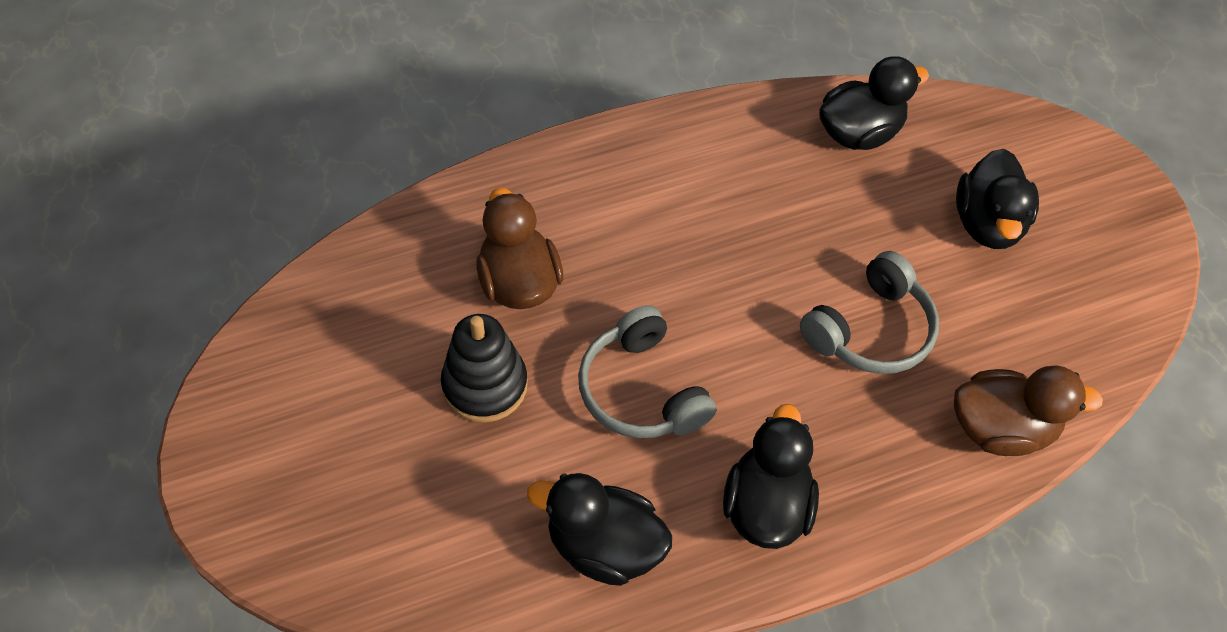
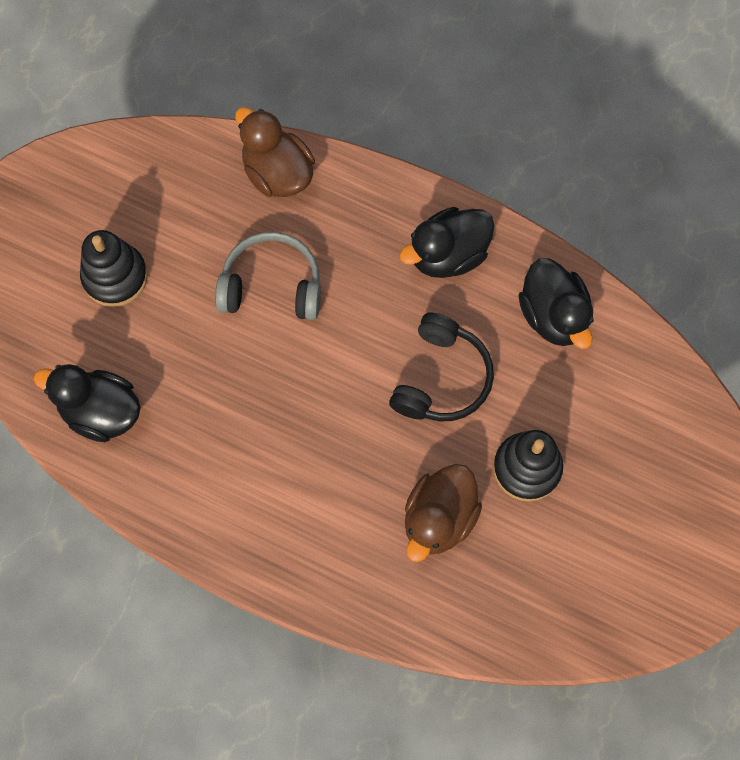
camera: 130 degrees left, 15 degrees up
(641, 390) = (441, 378): grey headphones -> black headphones
(987, 224) = (115, 277): black duck -> black stacking toy

